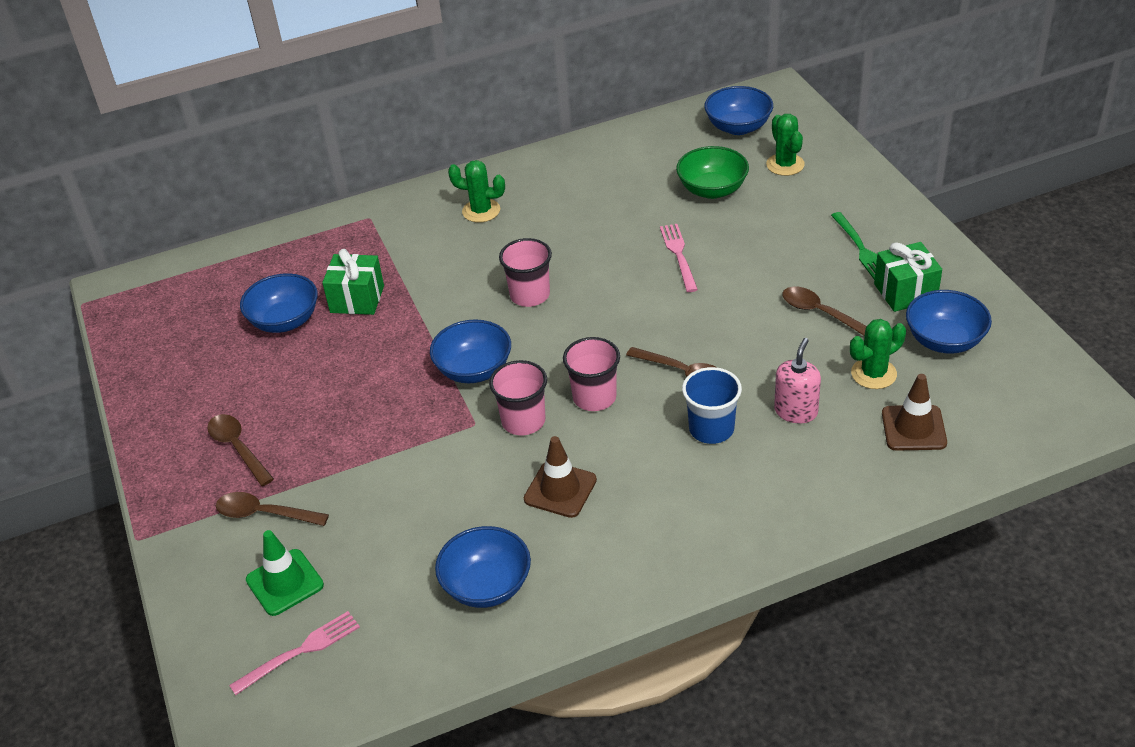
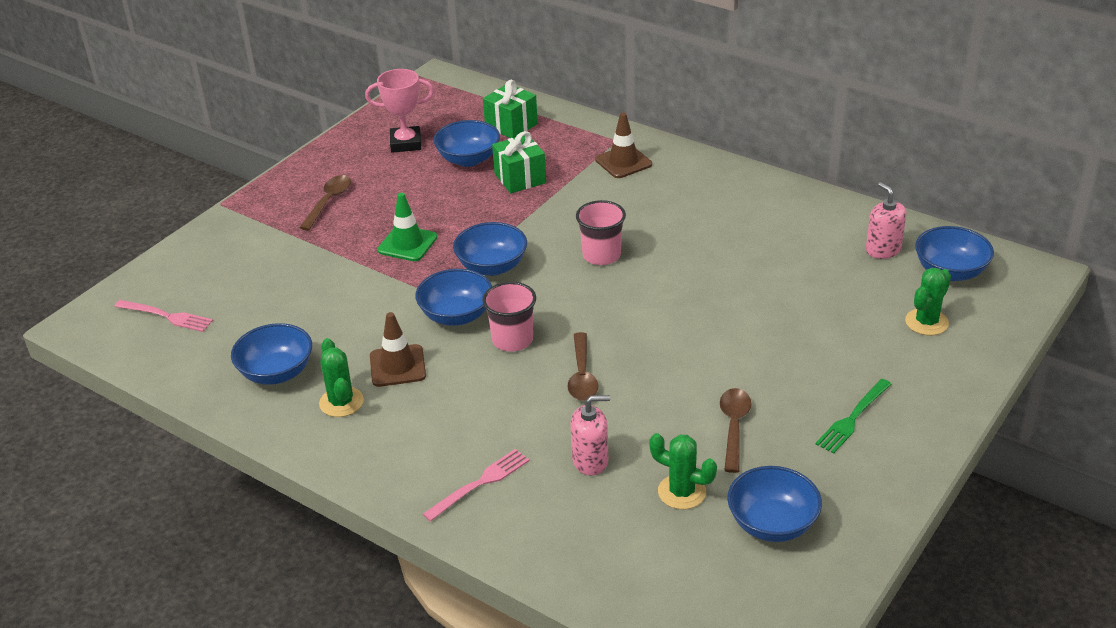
camera: 55 degrees right, 5 degrees down
(203, 354) = (406, 143): none -> pink trophy
(265, 514) = (277, 242): brown spoon -> none
(284, 582) = (221, 281): green traffic cone -> green traffic cone (407, 244)
(481, 211) = (678, 186): green cactus -> green cactus (341, 402)
(523, 421) = (456, 315): pink cup -> blue bowl
(678, 254) = (730, 311): pink fork -> pink fork (480, 483)
(680, 145) = (883, 250): none -> pink soap dispenser
(711, 429) = (528, 419): blue cup -> none
(712, 190) = (840, 294): green bowl -> none
(905, 292) = (817, 471): green gift -> green gift (511, 125)
(913, 428) = (630, 545): brown traffic cone -> brown traffic cone (623, 162)

